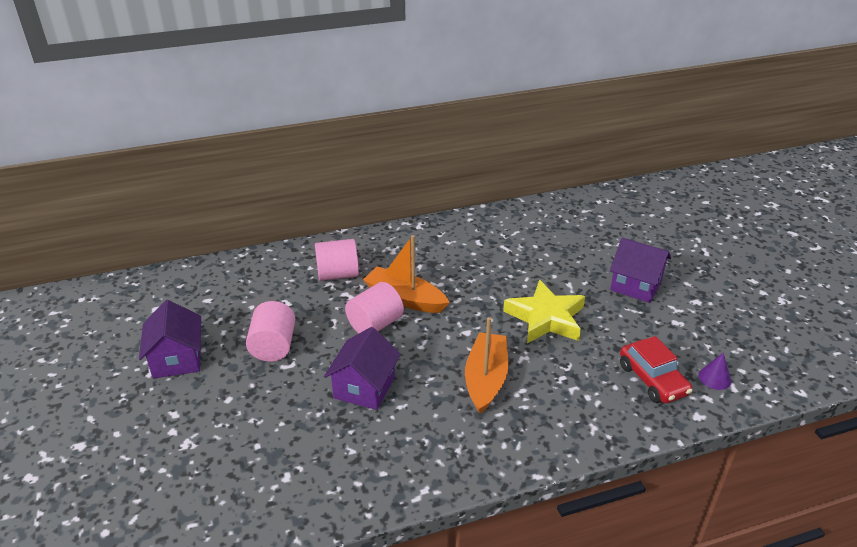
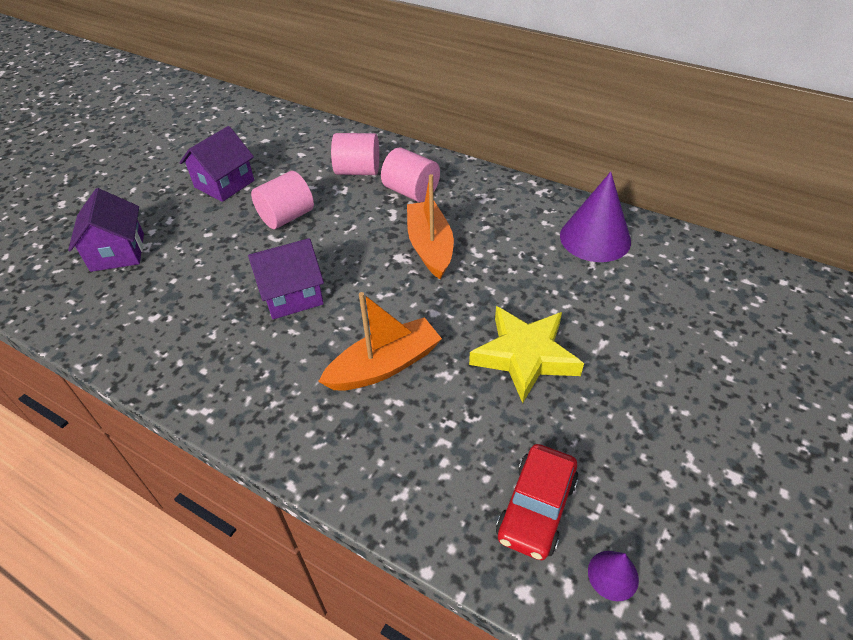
camera: 50 degrees right, 10 degrees up
(375, 324) = (375, 251): pink cylinder -> pink cylinder (358, 171)
(487, 234) = (595, 238): none -> purple cone
(636, 285) = (681, 399): purple house -> purple house (118, 252)

